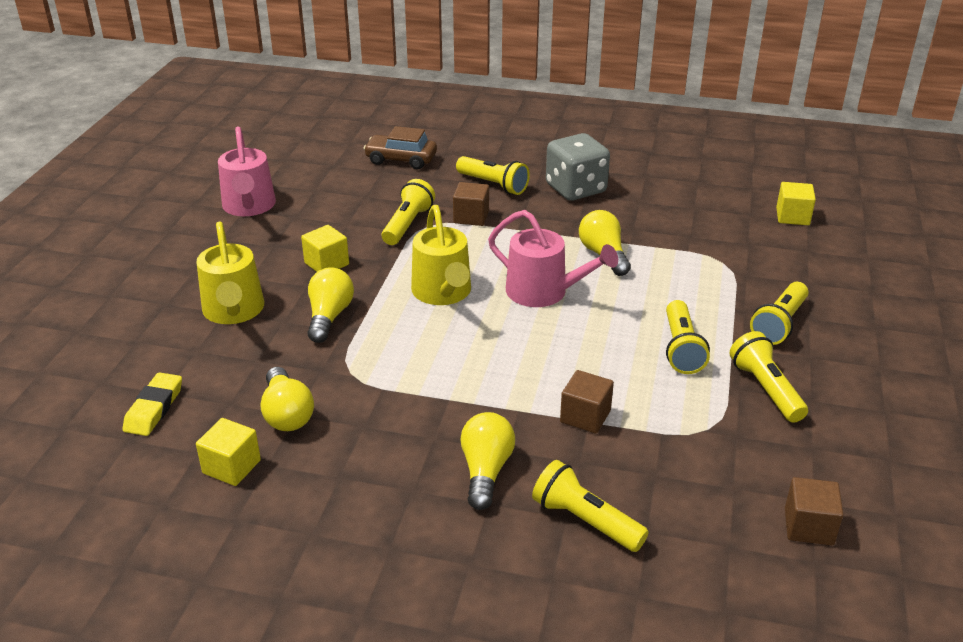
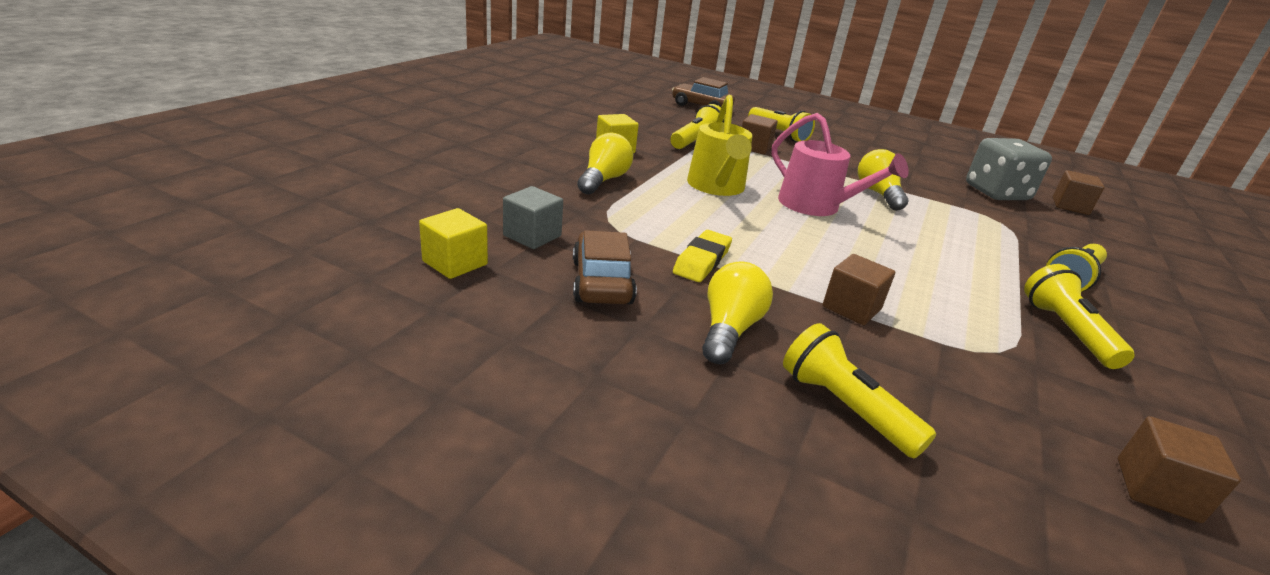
camera: 10 degrees right, 5 degrees down
(154, 408) = (407, 204): yellow eraser -> yellow eraser (702, 261)
(234, 311) = (518, 159): yellow watering can -> none
(249, 206) = (563, 106): pink watering can -> none
(287, 414) = (532, 236): yellow light bulb -> grey cube
(366, 450) = (601, 282): none -> brown car
(575, 189) = (853, 150): grey dice -> grey dice (996, 193)
(681, 349) = (962, 276): yellow flashlight -> none
(792, 217) = (1070, 206): yellow cube -> brown cube

